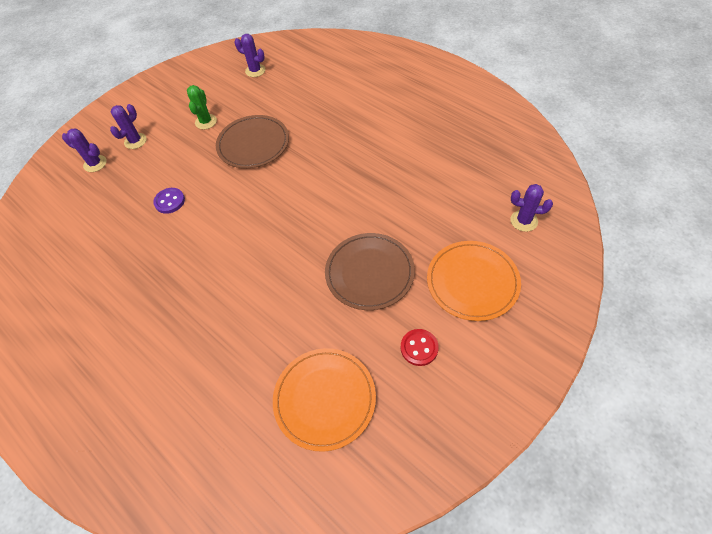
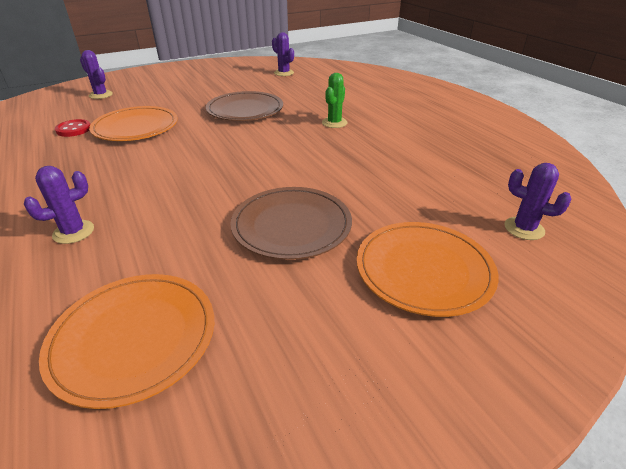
camera: 15 degrees right, 20 degrees down
(135, 141) = (146, 90): purple cactus -> purple cactus (73, 232)
(170, 201) = (136, 127): purple button -> orange plate
(206, 122) = (215, 91): green cactus -> green cactus (334, 123)
(419, 348) = (306, 321): red button -> red button (73, 129)

